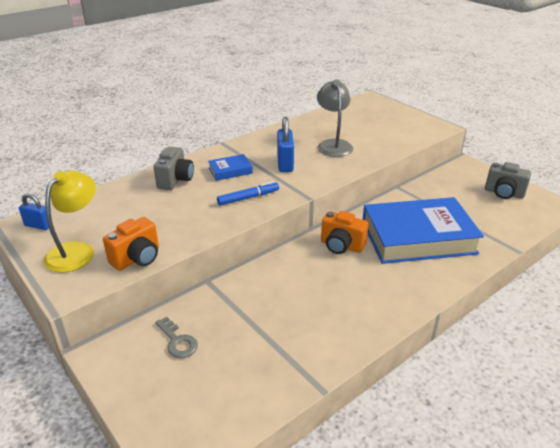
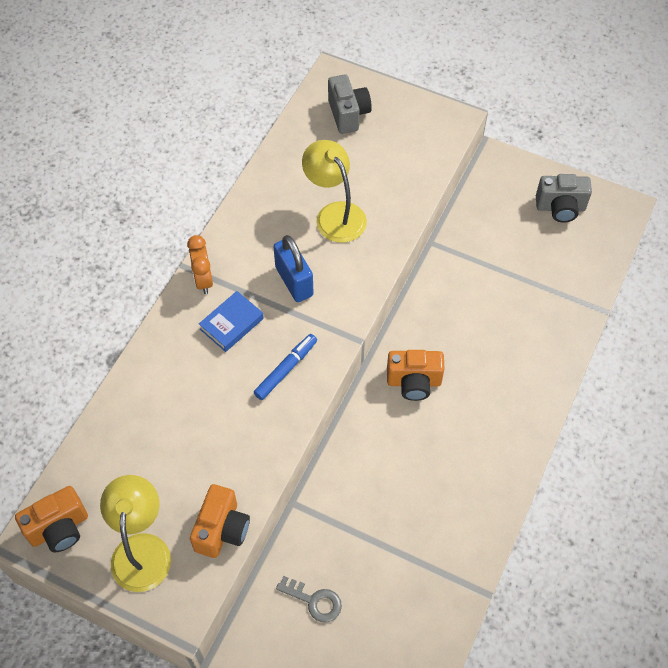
camera: 25 degrees left, 25 degrees up
(38, 225) = (59, 528): blue padlock -> orange camera
(175, 180) = (173, 372): grey camera -> grey camera (348, 114)
(229, 150) = (203, 280): none -> orange clock
(333, 145) = (335, 214): grey lamp -> yellow lamp
(418, 237) = (492, 331): blue book -> none

